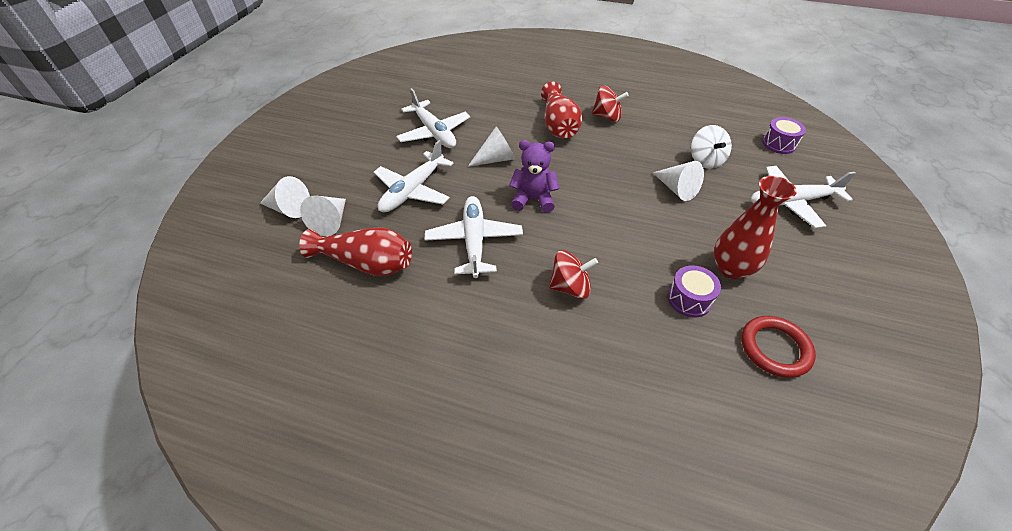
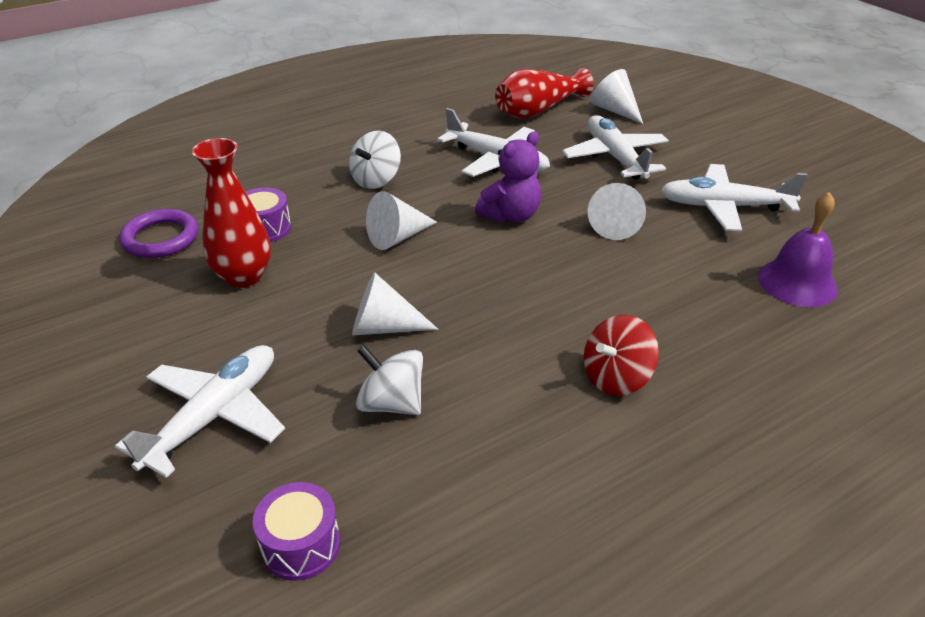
camera: 130 degrees right, 10 degrees down
(289, 209) = (658, 99): white cone -> white cone (398, 237)
(482, 97) = (797, 282): none -> purple bell
(558, 125) = (642, 312): red vase -> none
(570, 287) = (376, 180): red spinning top -> white spinning top
(774, 348) = (161, 238): red ring -> purple ring

